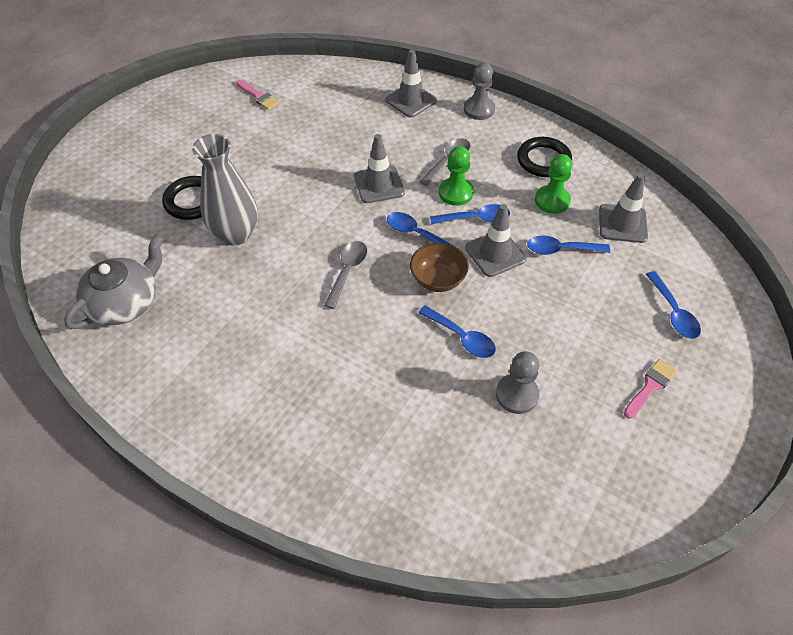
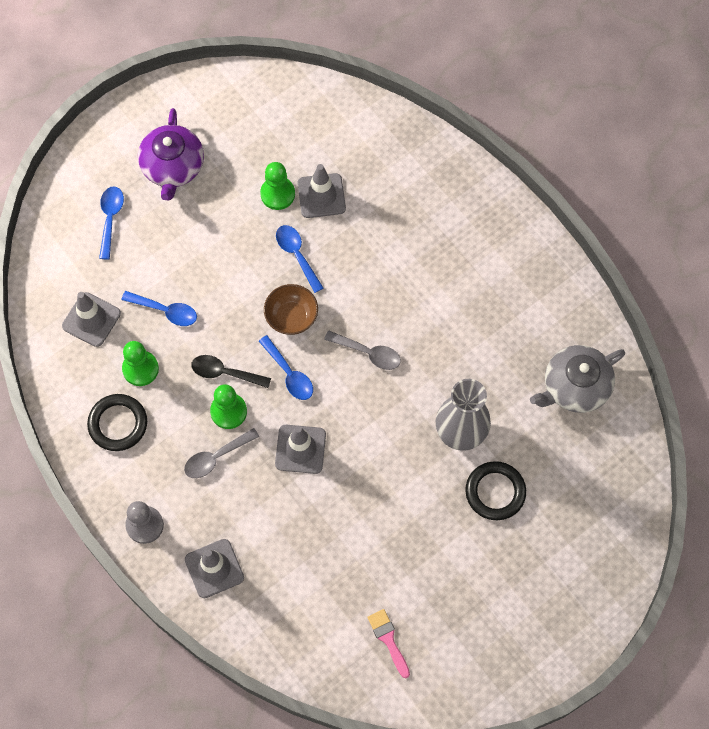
camera: 160 degrees left, 15 degrees up
(347, 271) = (368, 353): grey spoon -> grey spoon turned 105 degrees counterclockwise
(475, 218) = (225, 373): blue spoon -> black spoon
(495, 253) = (227, 327): grey traffic cone -> grey traffic cone (321, 196)
(516, 394) = (277, 194): grey pawn -> green pawn
(650, 386) = (172, 166): pink brush -> purple teapot

